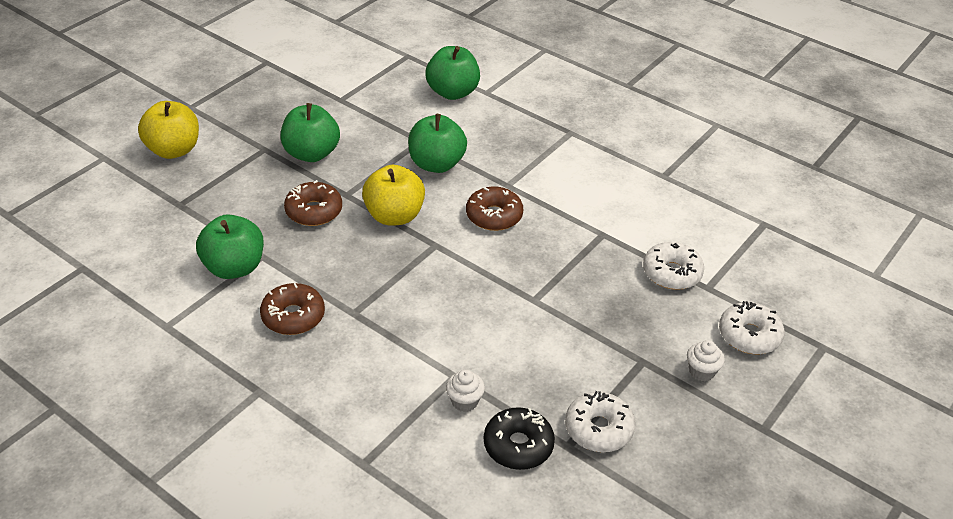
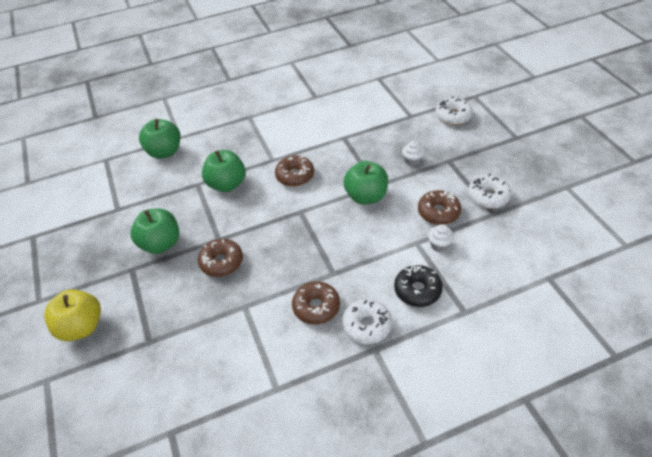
camera: 55 degrees left, 5 degrees up
(234, 267) = (245, 327): green apple -> green apple (366, 196)
(394, 216) = (259, 222): yellow apple -> none
(518, 445) = (484, 234): black donut -> black donut (417, 290)
(527, 381) = (438, 212): none -> brown donut
(671, 273) = (392, 124): white donut -> white donut (367, 325)
(701, 371) = (468, 142): white cupcake -> white cupcake (412, 161)

